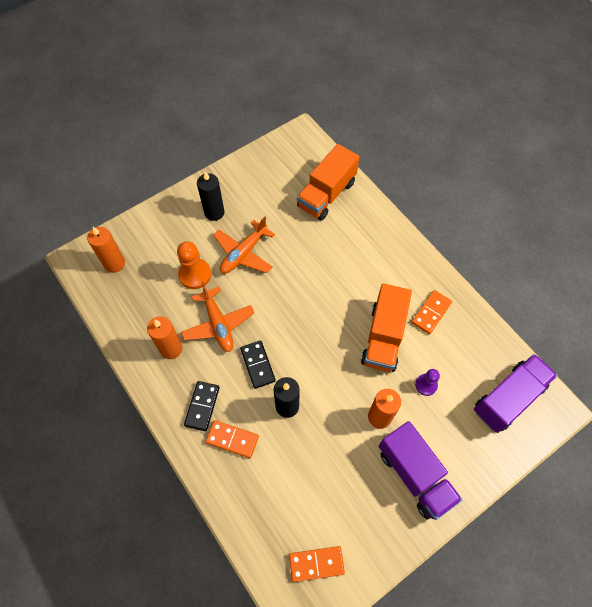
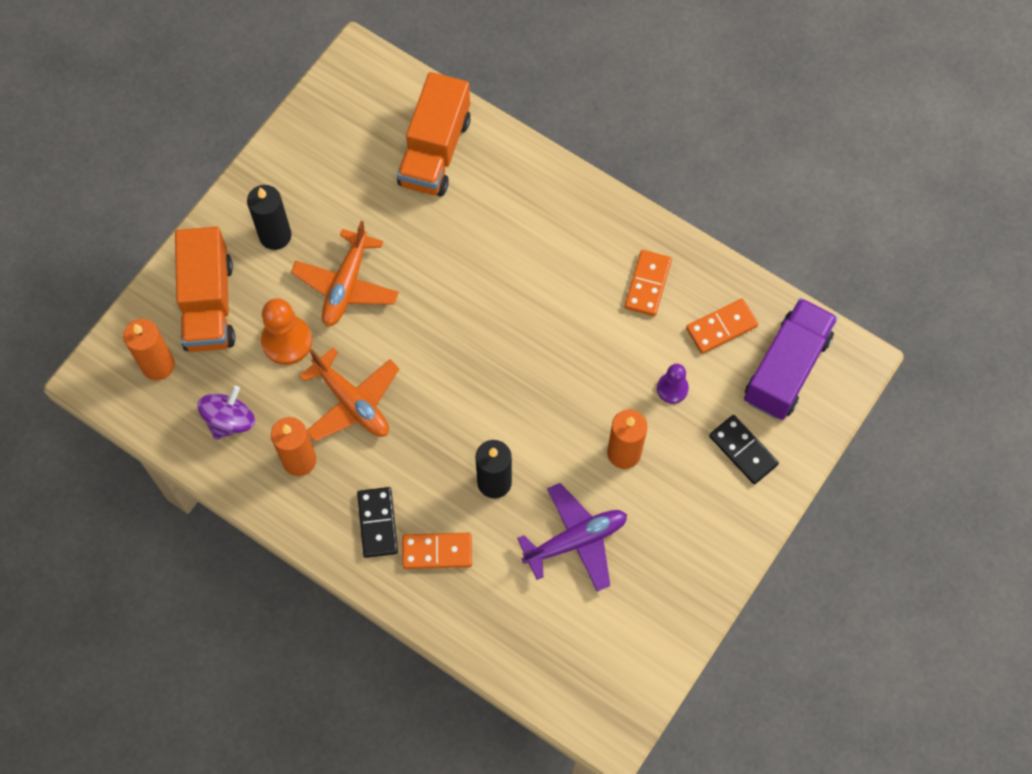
camera: 20 degrees left, 5 degrees up
(141, 310) = (230, 420): none -> purple spinning top
(257, 365) = (431, 440): black domino -> black domino (743, 450)
(316, 564) = (606, 664): orange domino -> orange domino (721, 327)
(326, 465) = (575, 540): none -> purple plane
(383, 337) = (593, 342): orange truck -> orange truck (209, 304)
(414, 475) = (694, 511): purple truck -> none

